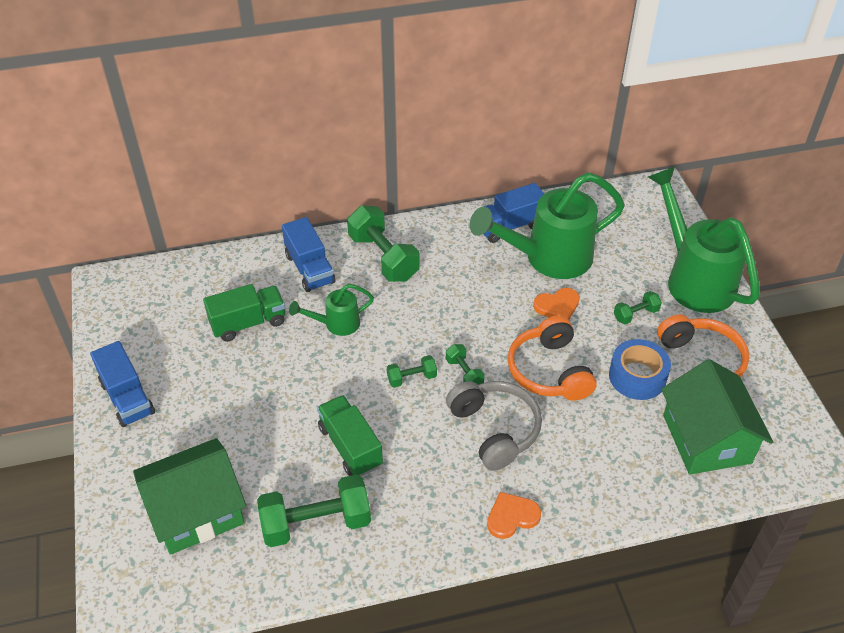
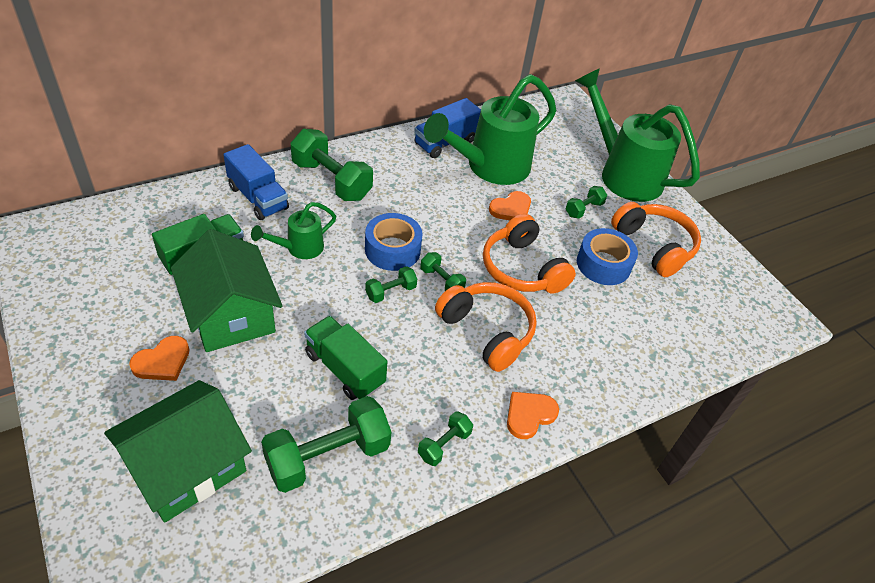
camera: 20 degrees left, 0 degrees up
(127, 398) = (78, 352): blue truck -> none
(194, 416) = (162, 361): none -> orange heart
(422, 530) = (444, 445): none -> green dumbbell
(424, 336) = (392, 250): none -> blue tape
(494, 429) = (487, 331): grey headphones -> orange headphones
(706, 439) = (682, 312): green house -> green house (231, 314)

